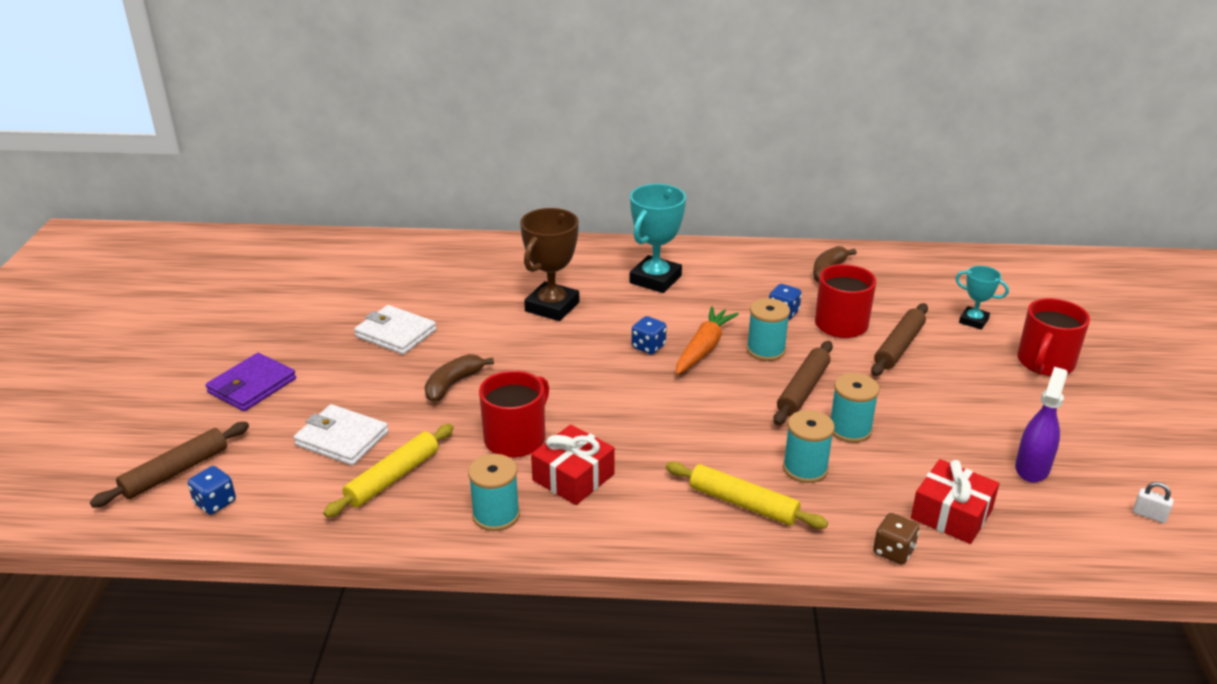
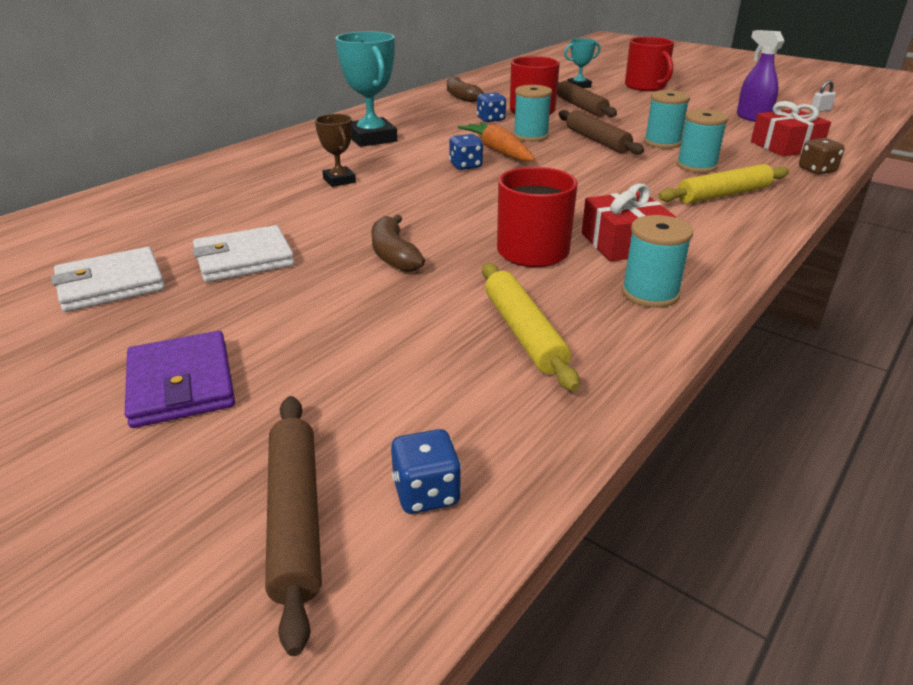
camera: 55 degrees left, 0 degrees up
(342, 439) = (404, 346): white wallet -> white wallet (111, 284)
(552, 307) = (339, 180): brown trophy -> brown trophy, size x0.56

